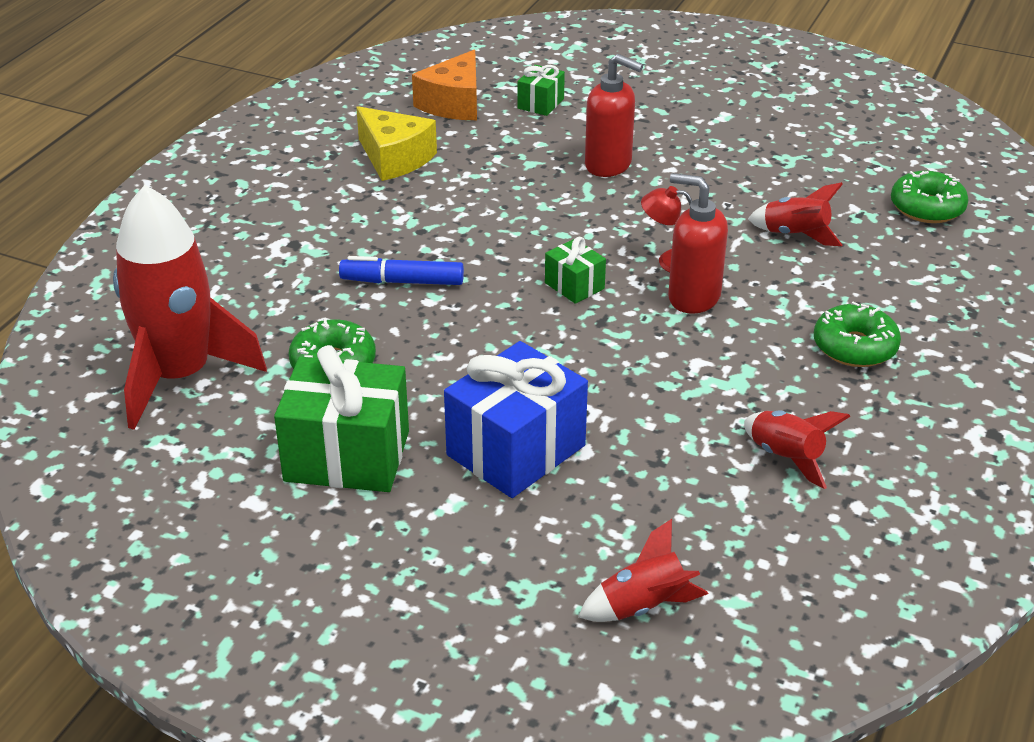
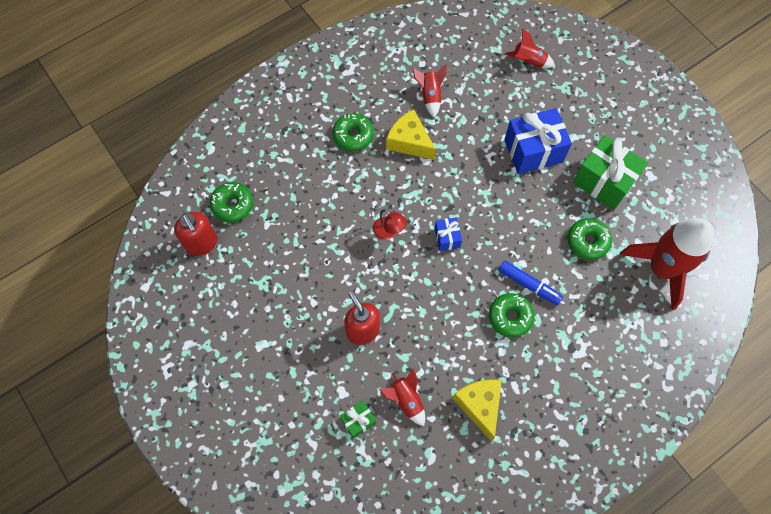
camera: 150 degrees left, 30 degrees up
(409, 242) = (510, 317): none -> green donut
(454, 103) = (411, 452): orange cheese -> none
(574, 286) = (447, 238): green gift -> blue gift
(693, 297) = (397, 201): red soap dispenser -> red soap dispenser (202, 244)
(752, 376) = (409, 142): none -> yellow cheese
(795, 235) = (314, 219): red rocket -> red rocket (406, 400)

